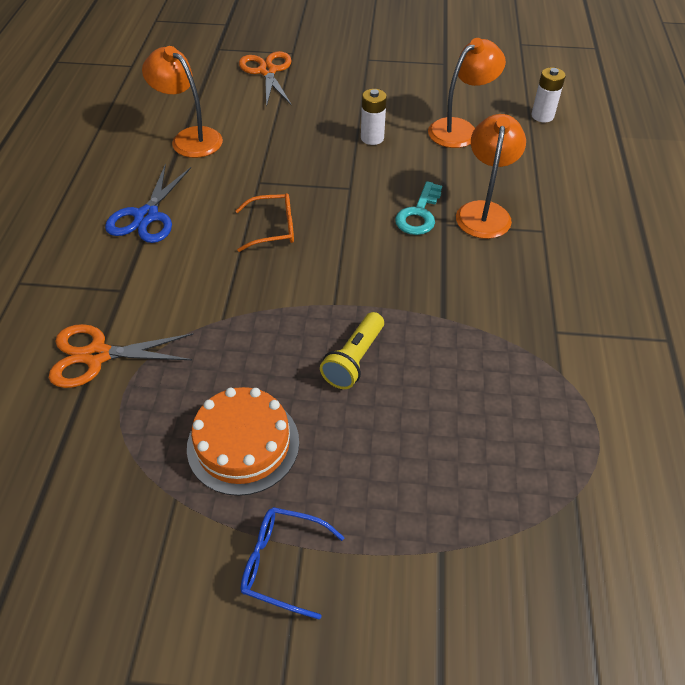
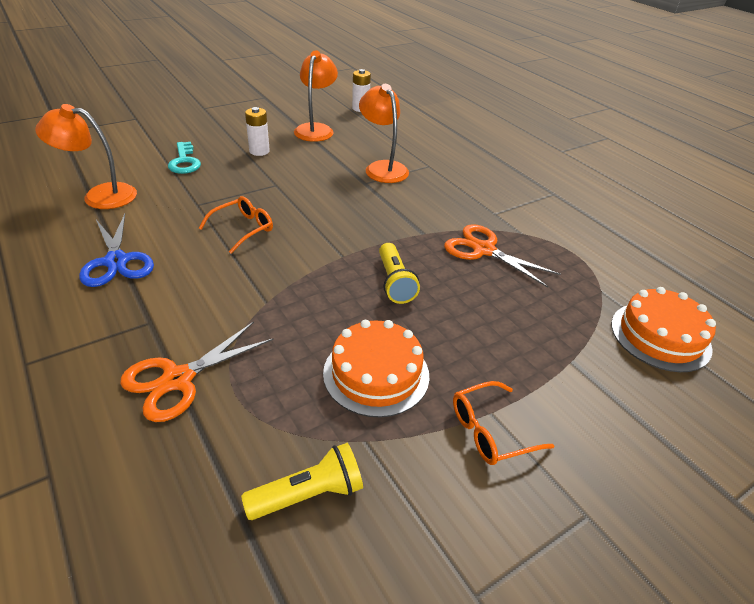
camera: 40 degrees left, 10 degrees down
(95, 513) = (309, 494): none -> yellow flashlight
(268, 71) = (126, 134): orange scissors -> orange scissors (483, 250)
(282, 563) = (490, 431): blue glasses -> orange glasses
(419, 214) = (342, 183): turquoise key -> turquoise key (184, 162)
(582, 592) = (660, 336): none -> orange cake

